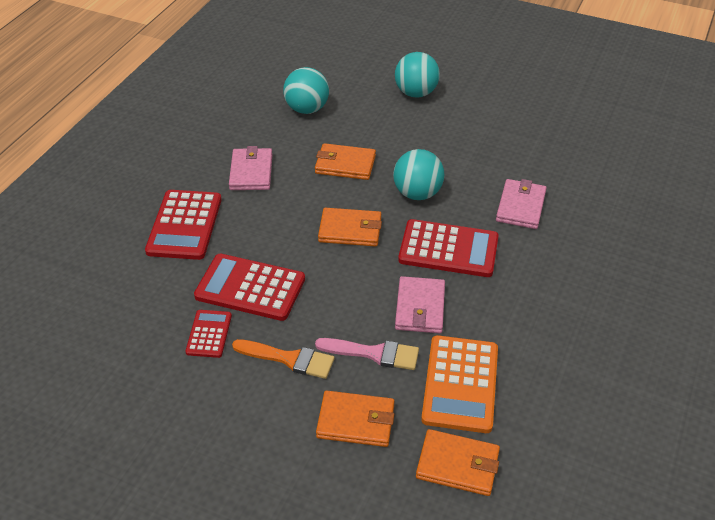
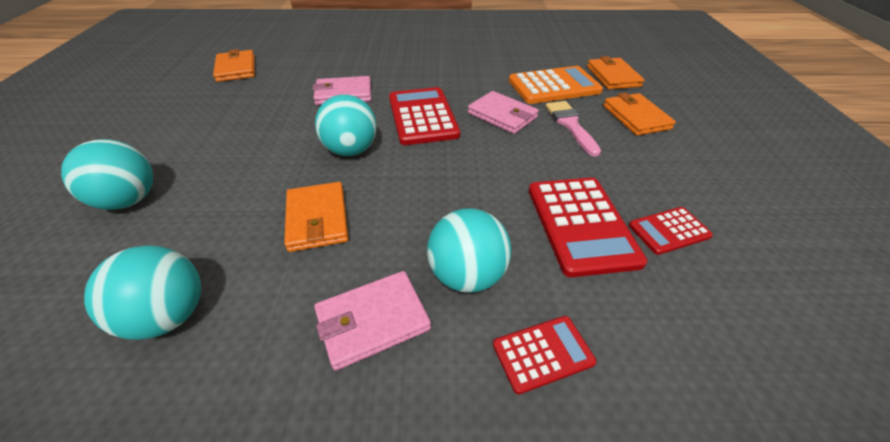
camera: 115 degrees left, 0 degrees up
(184, 225) = (543, 353): red calculator -> red calculator, size x0.55
(252, 215) = (466, 275): none -> turquoise ball
(289, 359) = (628, 165): orange brush -> none
(350, 230) = (436, 179): orange wallet -> orange wallet (236, 69)
(420, 308) = (502, 115): pink wallet -> pink wallet turned 60 degrees clockwise

